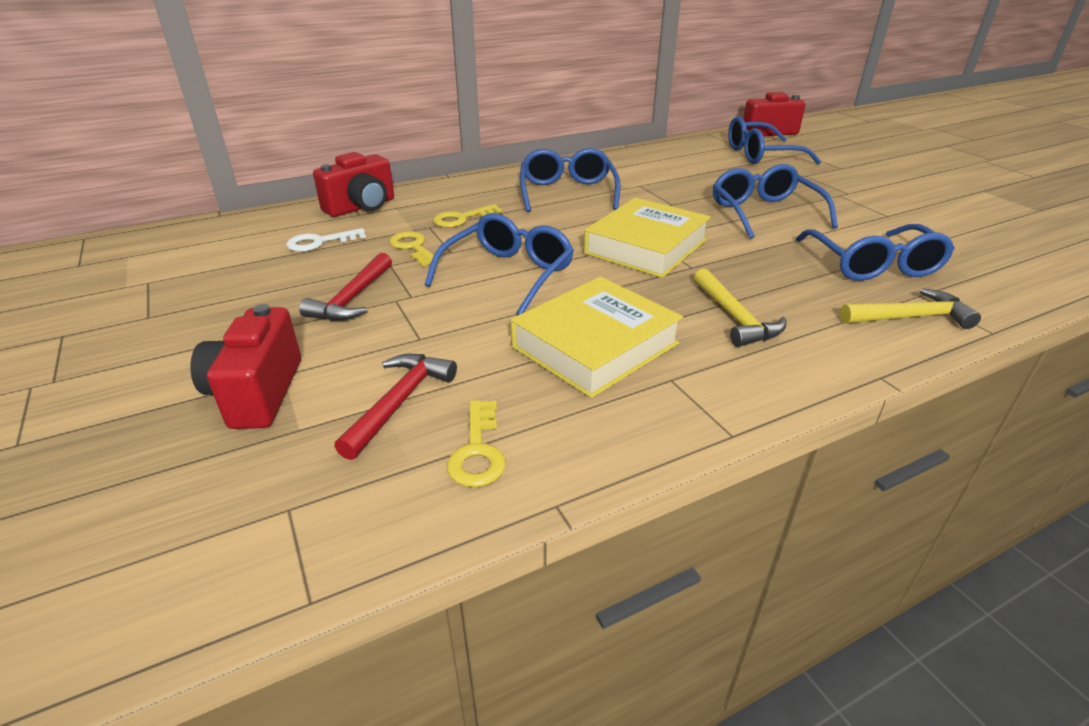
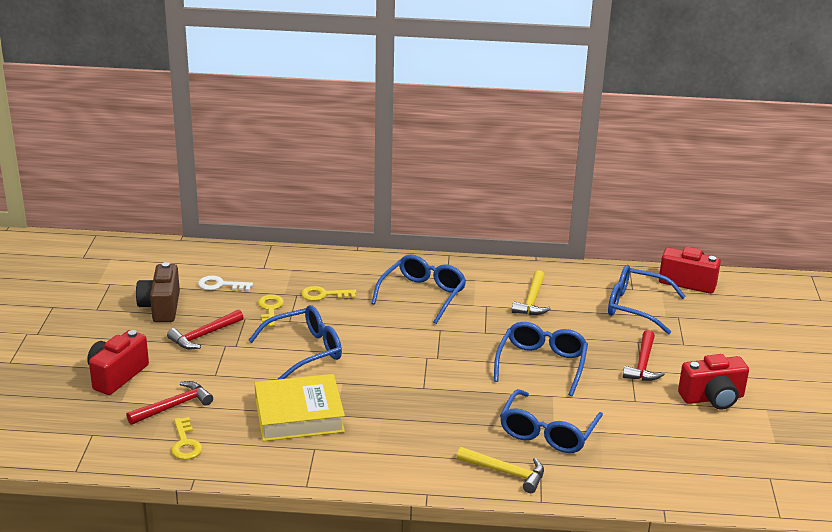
camera: 30 degrees right, 5 degrees down
(255, 286) = (161, 307): none -> brown camera
(361, 207) = (270, 262): red camera -> red camera (712, 398)
(478, 451) = (185, 443): yellow key -> yellow key turned 45 degrees counterclockwise
(646, 246) = (415, 361): yellow book -> none
(734, 317) = (399, 430): yellow hammer -> yellow hammer (532, 301)
(840, 188) = (643, 364): none -> red hammer

